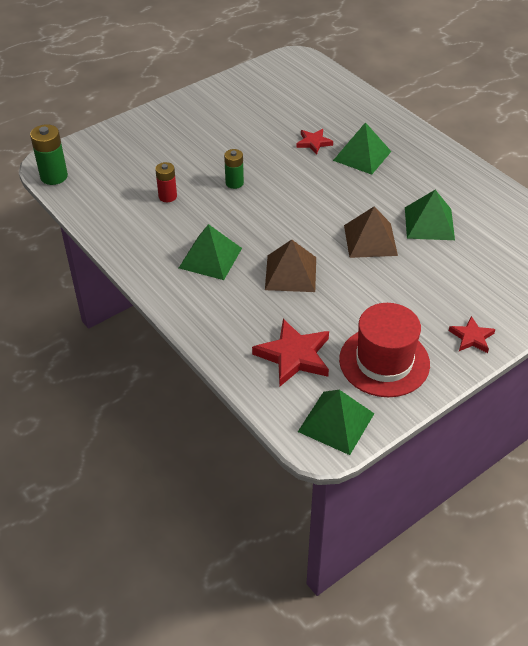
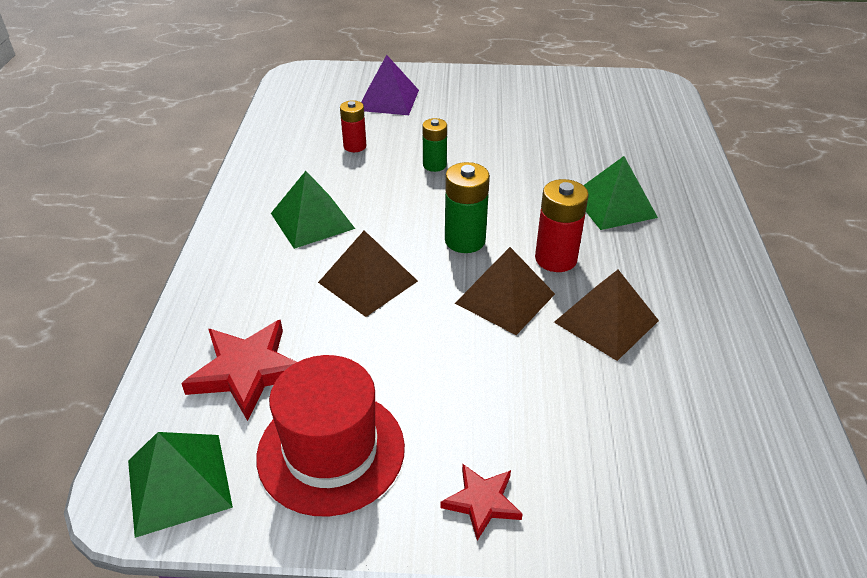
camera: 40 degrees right, 5 degrees down
(54, 176) = (286, 85): green battery -> green battery (465, 240)
(143, 152) = (388, 100): none -> purple pyramid
(314, 143) = (572, 167): red star -> none
(369, 204) = (556, 259): none -> red battery
(429, 223) = (606, 321): green pyramid -> brown pyramid

